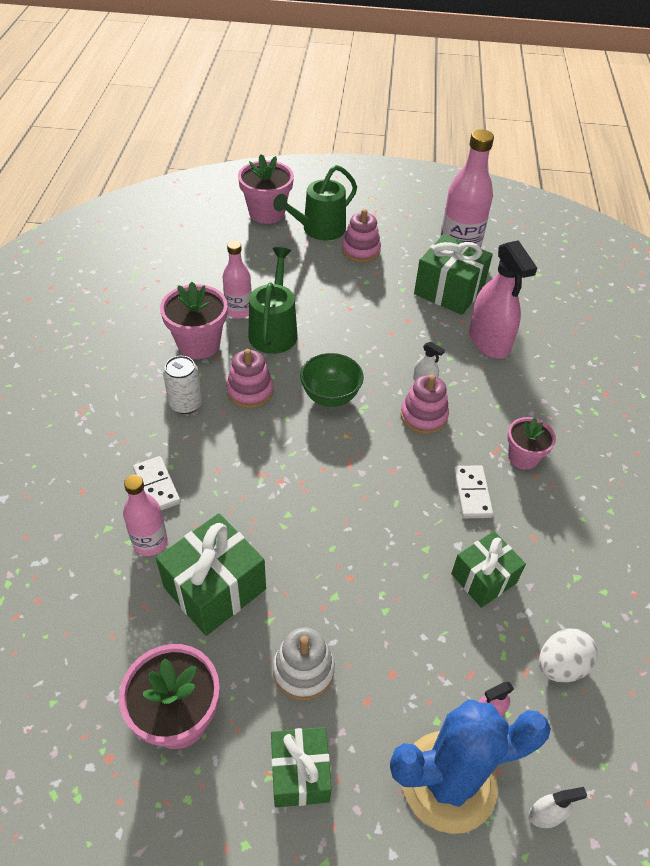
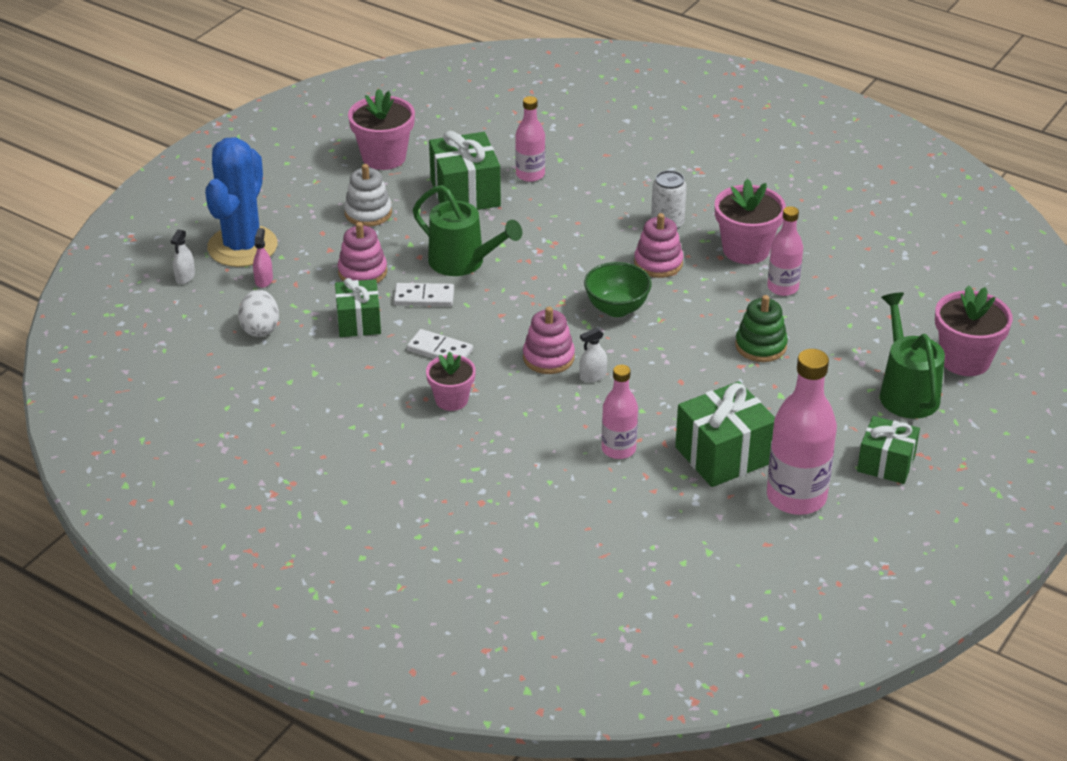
camera: 120 degrees right, 10 degrees down
(156, 486) = (583, 189): white domino -> white domino (424, 297)
(274, 330) = (736, 302): green watering can -> green watering can (463, 262)
(300, 773) = (305, 192): green gift -> green gift (886, 463)
(319, 304) = (761, 346): none -> green stacking toy
(361, 250) = (843, 412): pink stacking toy -> pink stacking toy (362, 272)
(489, 341) = (618, 449): pink spray bottle -> pink bottle

